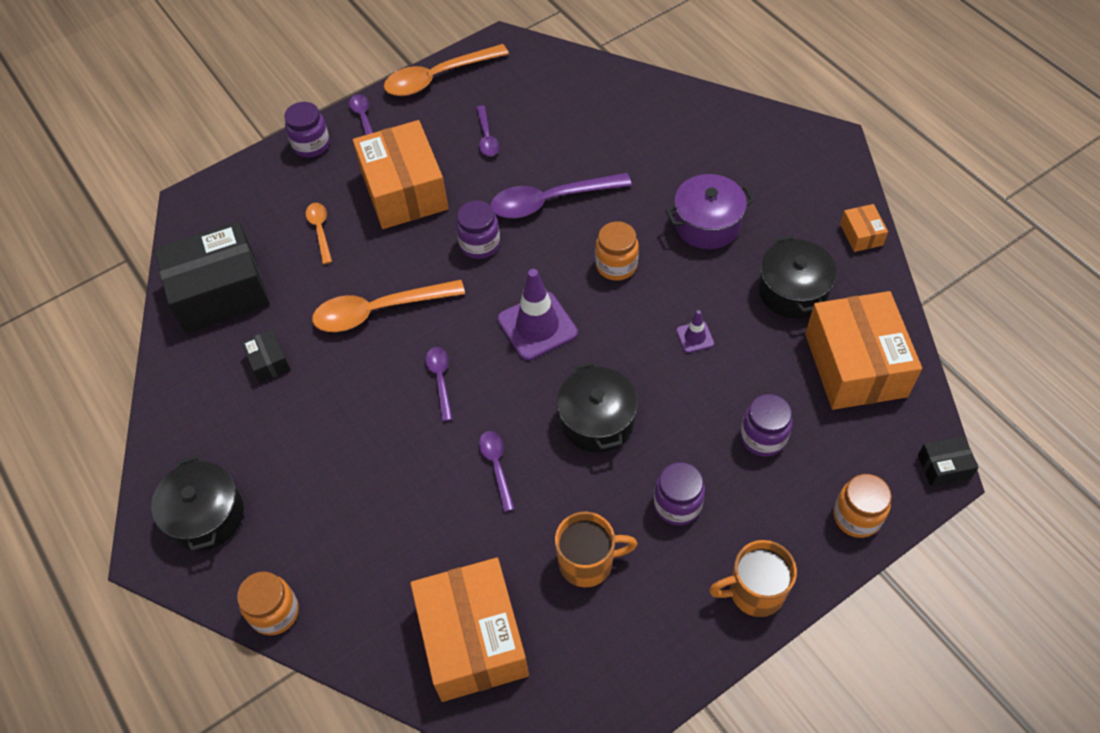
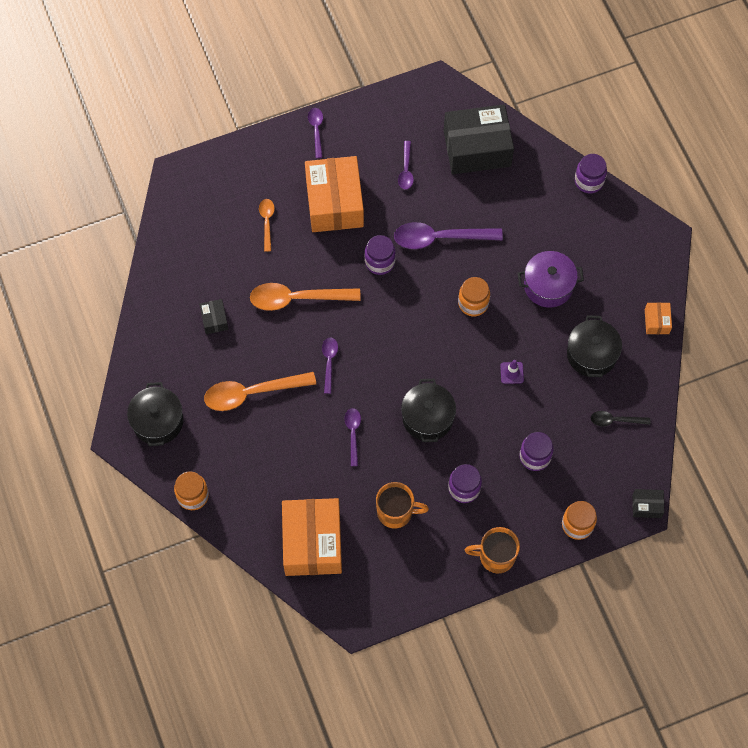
camera: 10 degrees right, 10 degrees up
(220, 292) = (188, 256): black box -> black box (477, 148)
(311, 145) = (273, 145): purple jar -> purple jar (589, 181)
(438, 77) = (381, 105): orange spoon -> orange spoon (252, 393)
(537, 326) = (405, 338): purple traffic cone -> none
(855, 365) = (615, 420): orange box -> black spoon

